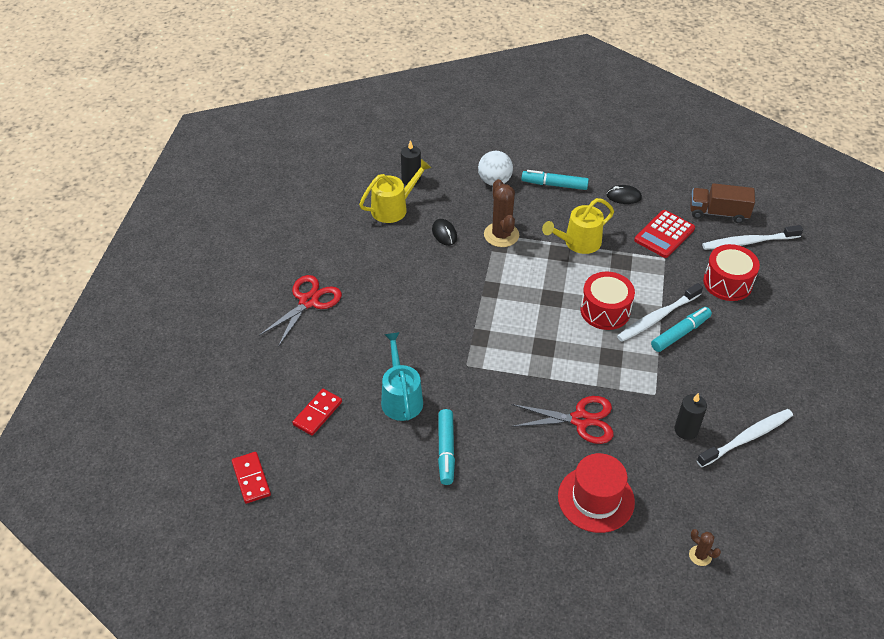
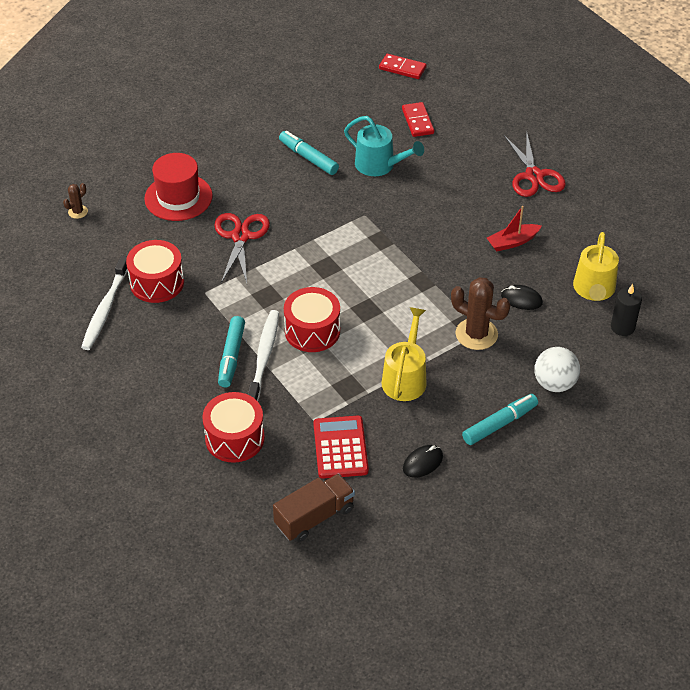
camera: 135 degrees right, 0 degrees up
(395, 270) = (512, 242): none -> red boat
(580, 420) = (240, 236): red scissors -> red scissors turned 135 degrees clockwise
(686, 430) = (157, 282): black candle -> red drum
(700, 556) = (78, 212): brown cactus -> brown cactus turned 45 degrees counterclockwise
(748, 242) = (254, 502): white toothbrush -> none

